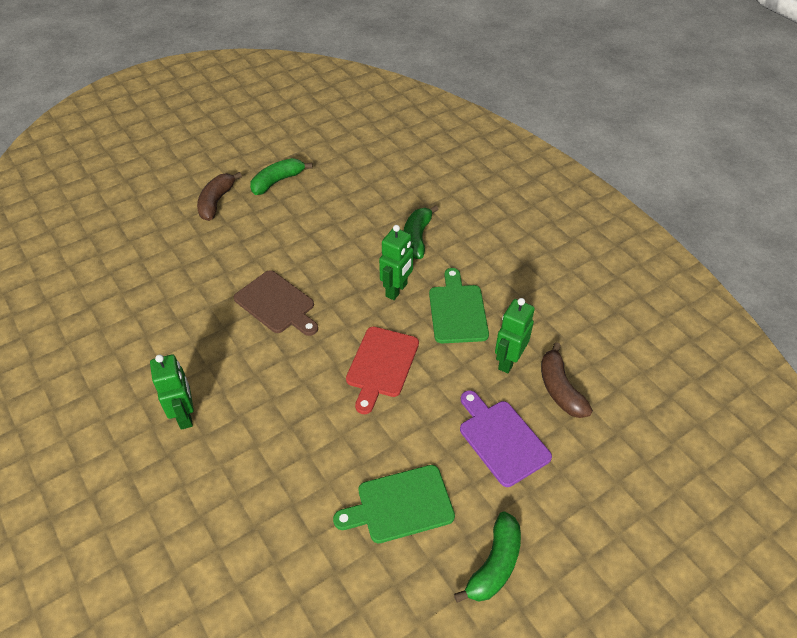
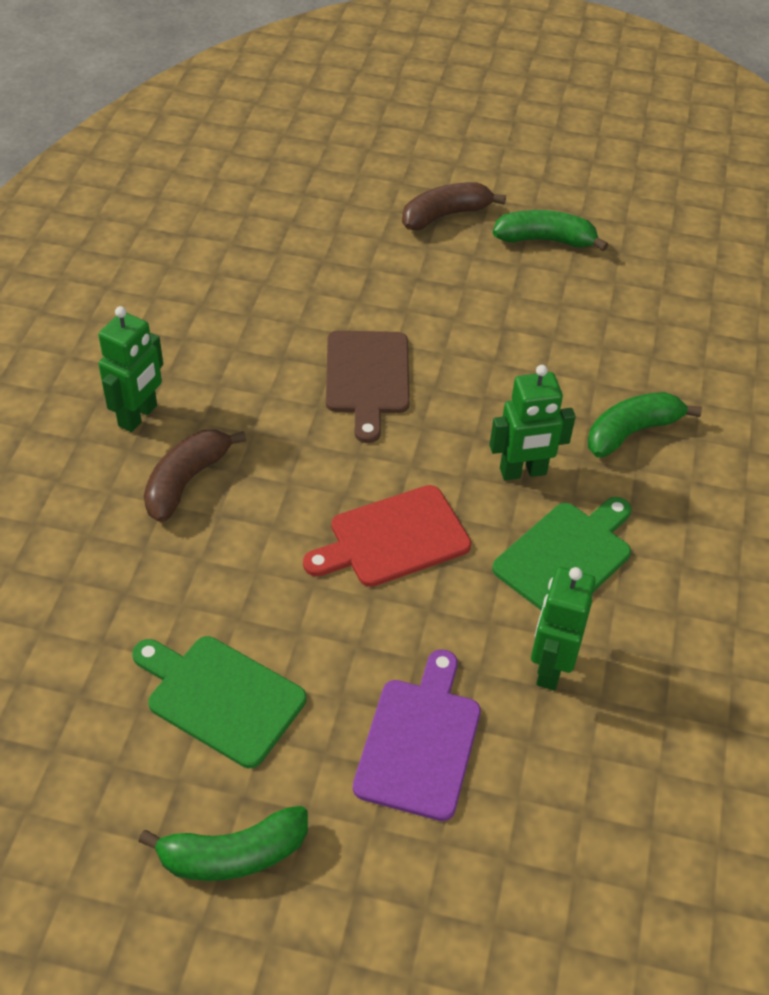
camera: 45 degrees right, 0 degrees up
(508, 361) = (550, 667): green robot -> green robot turned 60 degrees counterclockwise
(560, 389) = (571, 758): brown banana -> brown banana (186, 481)

